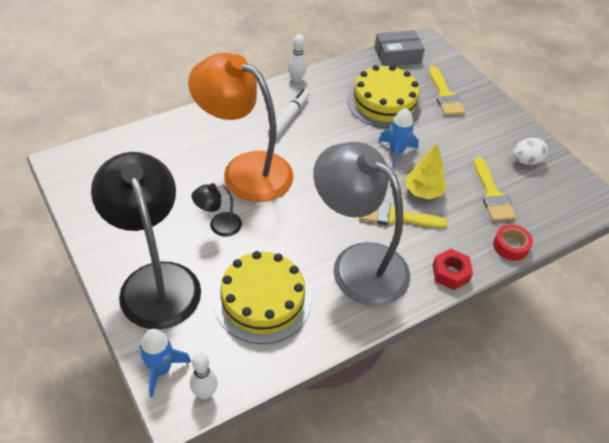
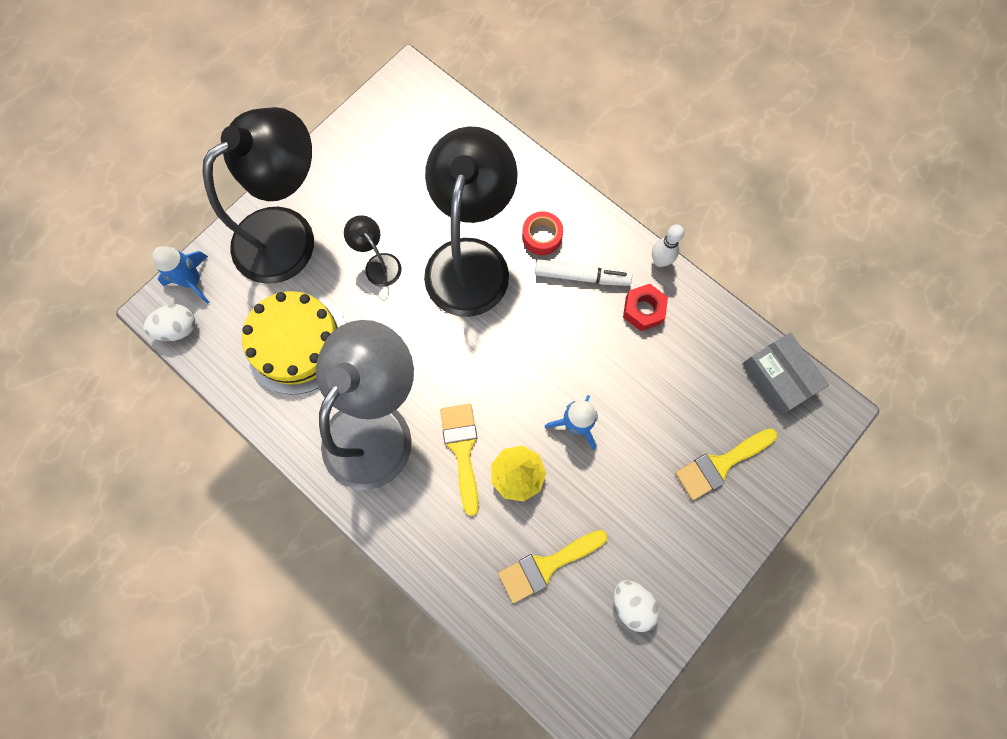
camera: 75 degrees right, 25 degrees up
(205, 393) = (178, 328): white bowling pin -> white egg
(245, 170) = (471, 259): orange lamp -> black lamp
(384, 102) = (665, 385): yellow cake -> none
(450, 273) = (397, 535): red nut -> red nut (643, 310)
(510, 246) = (465, 603): red tape -> red tape (542, 236)

